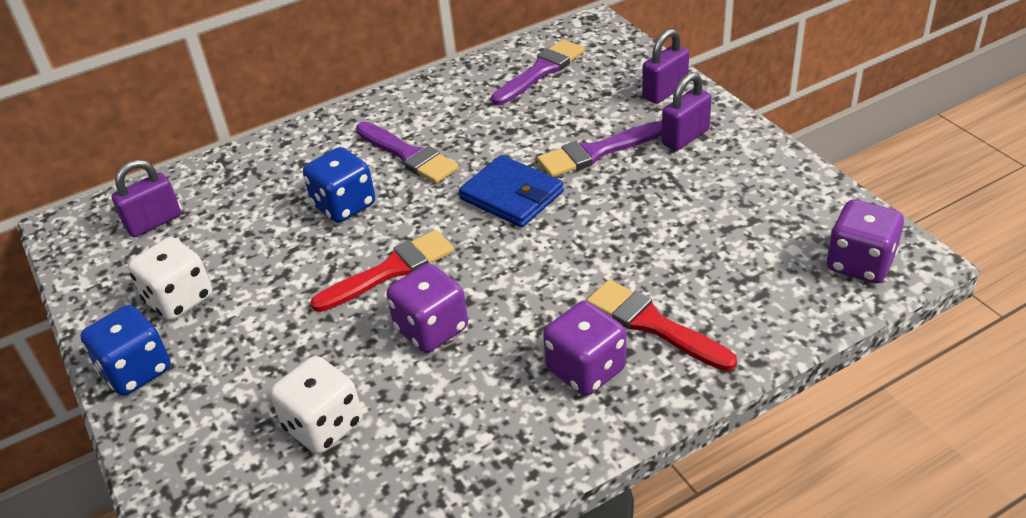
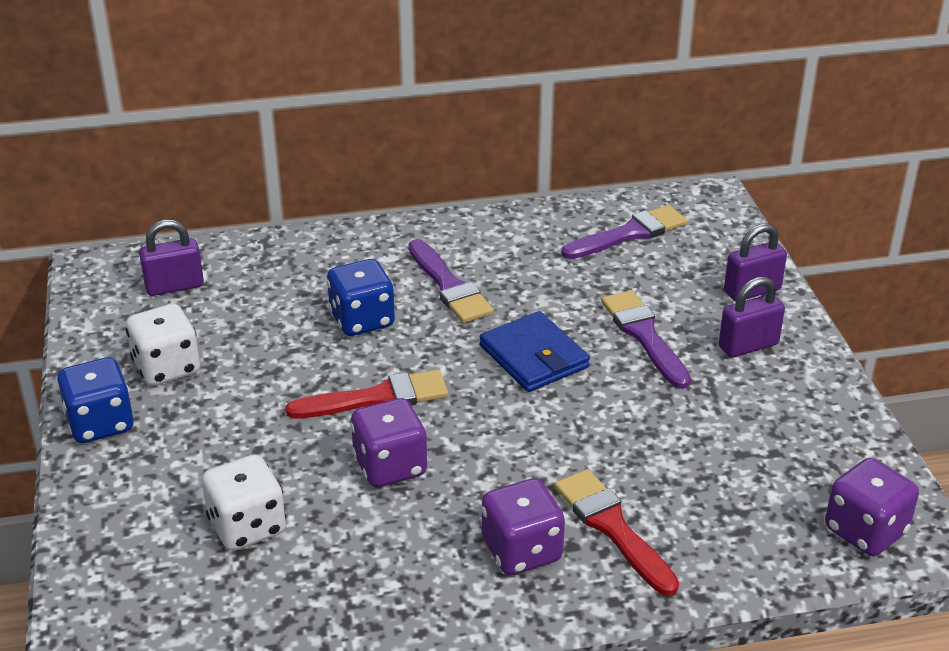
camera: 15 degrees right, 5 degrees down
(596, 152) = (644, 336): purple brush -> purple brush turned 75 degrees clockwise

